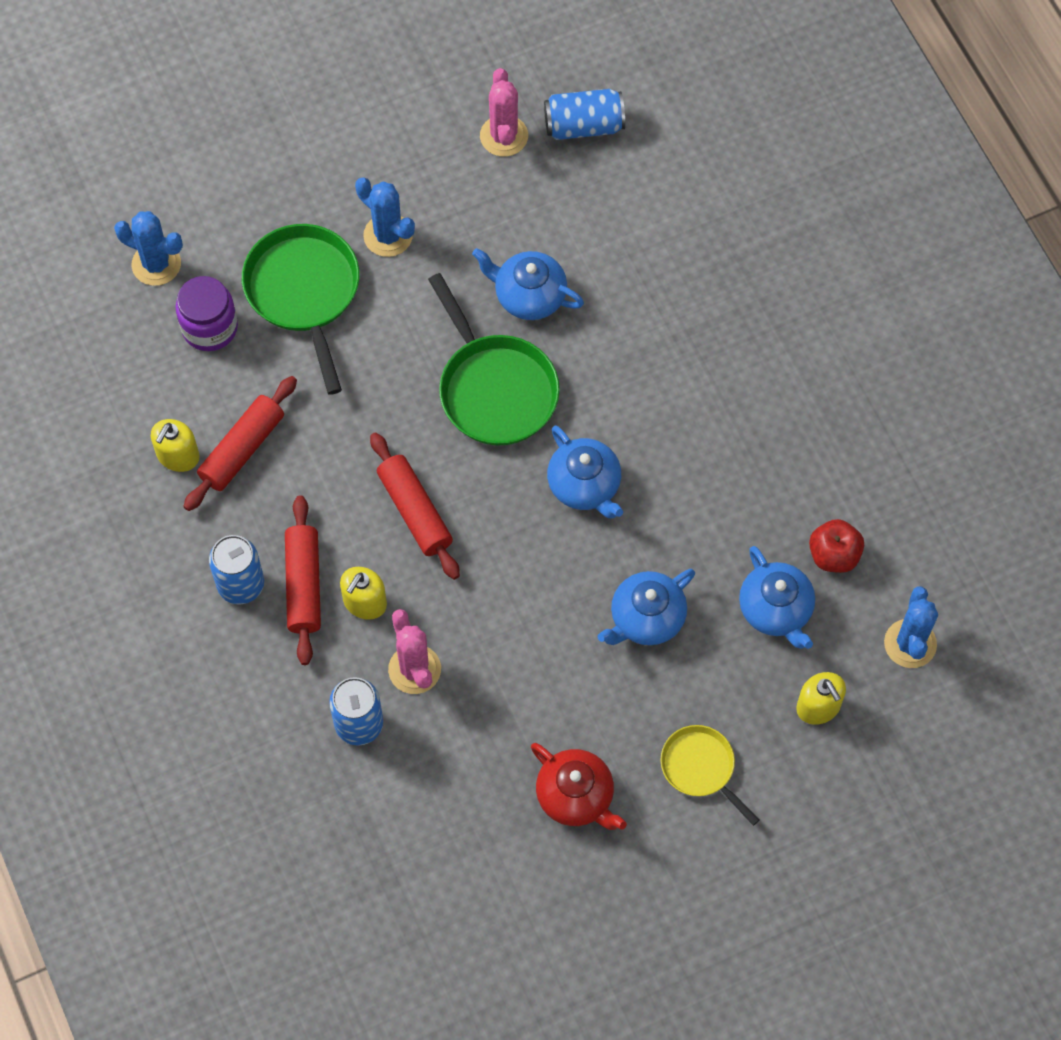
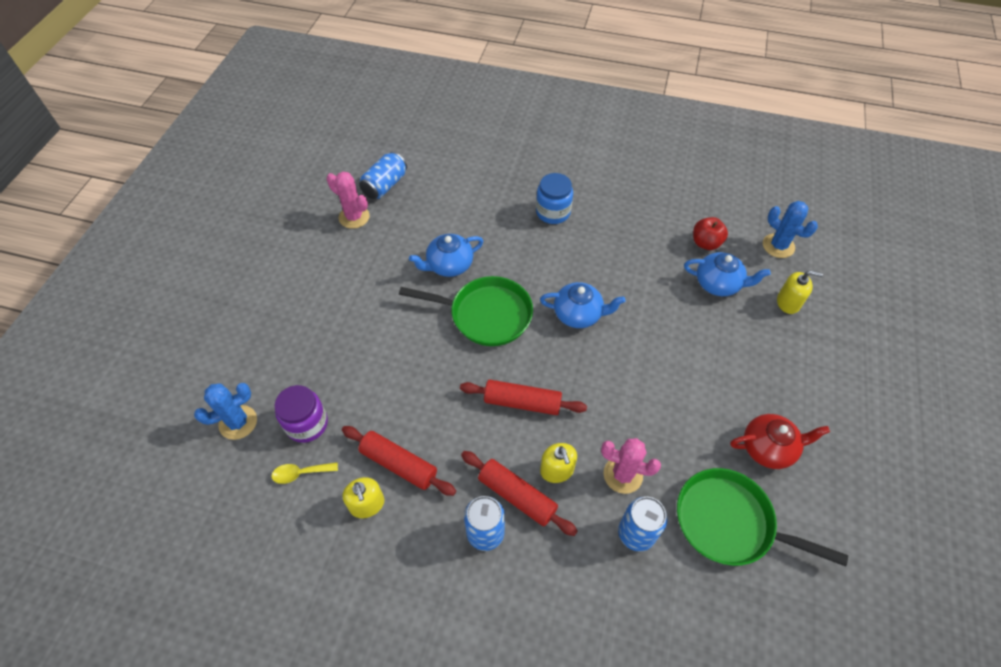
camera: 50 degrees left, 10 degrees down
(156, 369) = (300, 473): none -> yellow spoon
(242, 449) = (399, 464): red rolling pin -> red rolling pin turned 45 degrees counterclockwise
(304, 293) = (339, 361): green pan -> green pan (730, 523)
(388, 235) = (350, 300): blue cactus -> none
(646, 618) = (680, 340): blue teapot -> none
(701, 768) = (790, 376): yellow pan -> none
(720, 345) = (553, 212): none -> blue jar

